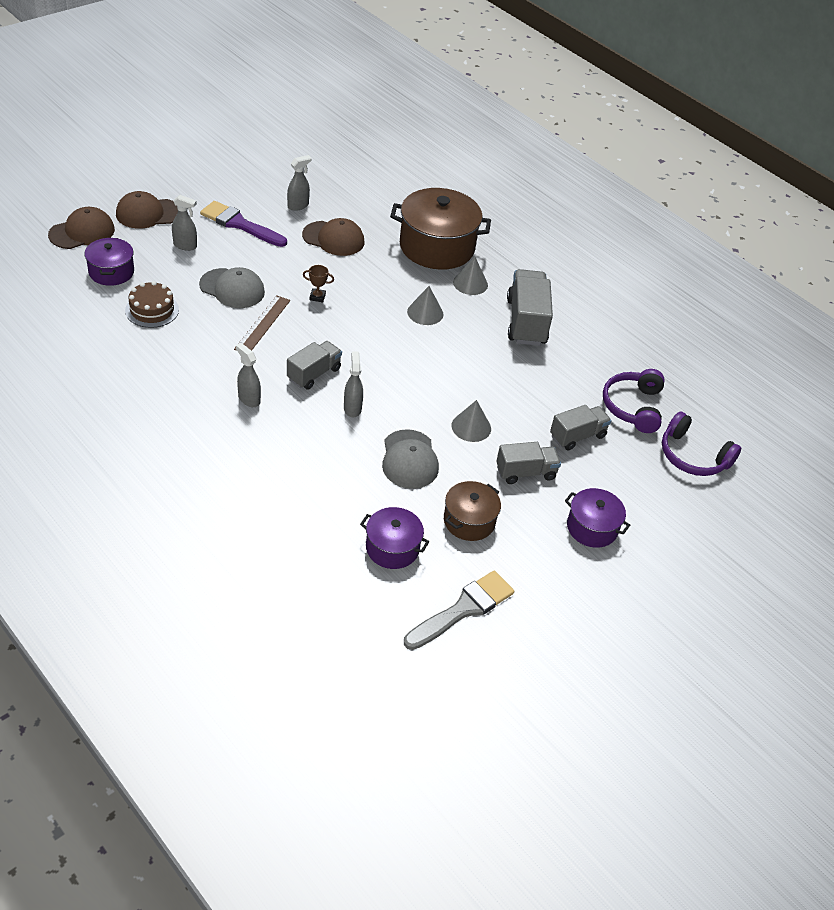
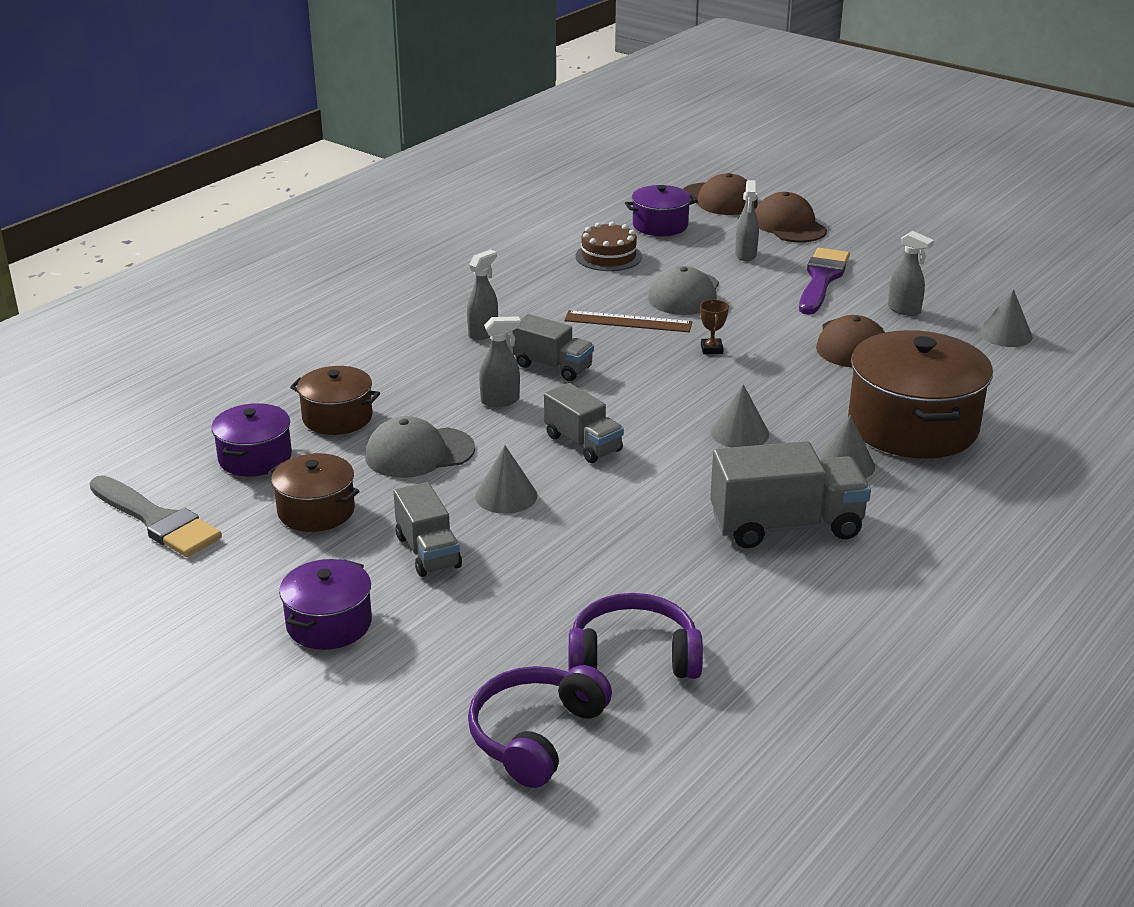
camera: 85 degrees right, 15 degrees down
(344, 180) = (1005, 334): none -> grey cone
(349, 496) = (337, 417): none -> brown pot
(577, 436) = (530, 597): grey truck -> grey truck (583, 443)

